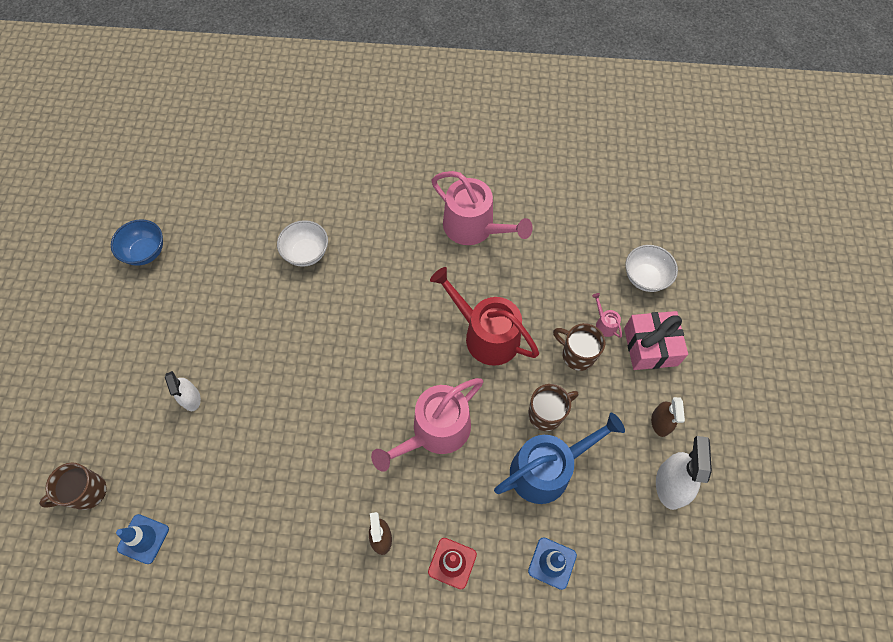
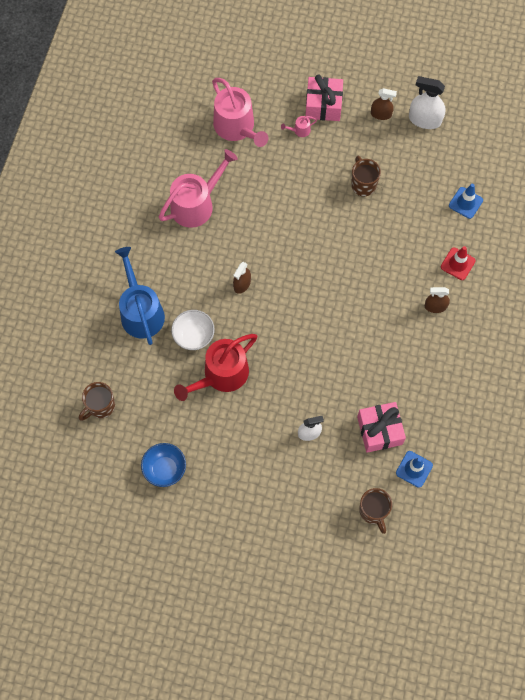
camera: 80 degrees left, 5 degrees up
(196, 485) = (379, 430): none -> pink gift
(378, 292) = (242, 284): none -> brown spray bottle
(435, 431) = (364, 260): pink watering can -> pink watering can (237, 127)
(486, 335) = (294, 212): red watering can -> red watering can (221, 375)
(546, 469) = (403, 193): blue watering can -> blue watering can (141, 312)
(577, 355) = (321, 154): brown mug -> brown mug (100, 406)
(645, 277) = (266, 94): white bowl -> none

